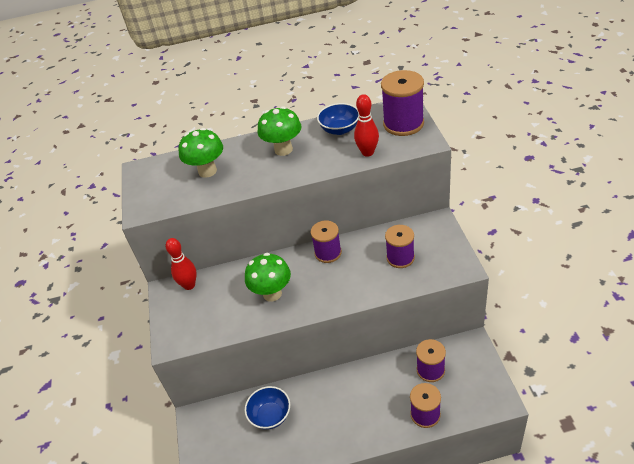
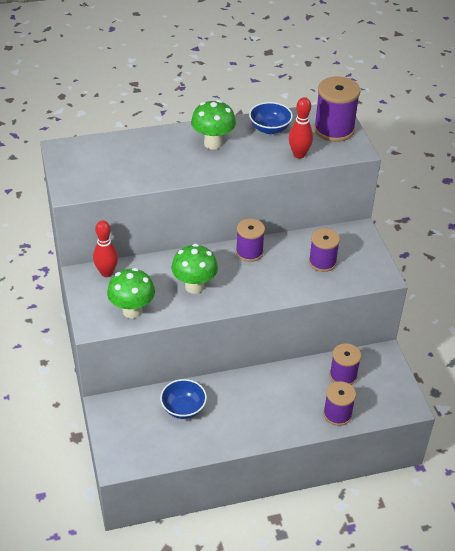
camera: 10 degrees left, 0 degrees up
(207, 171) = (135, 157): green mushroom -> green mushroom (132, 311)

